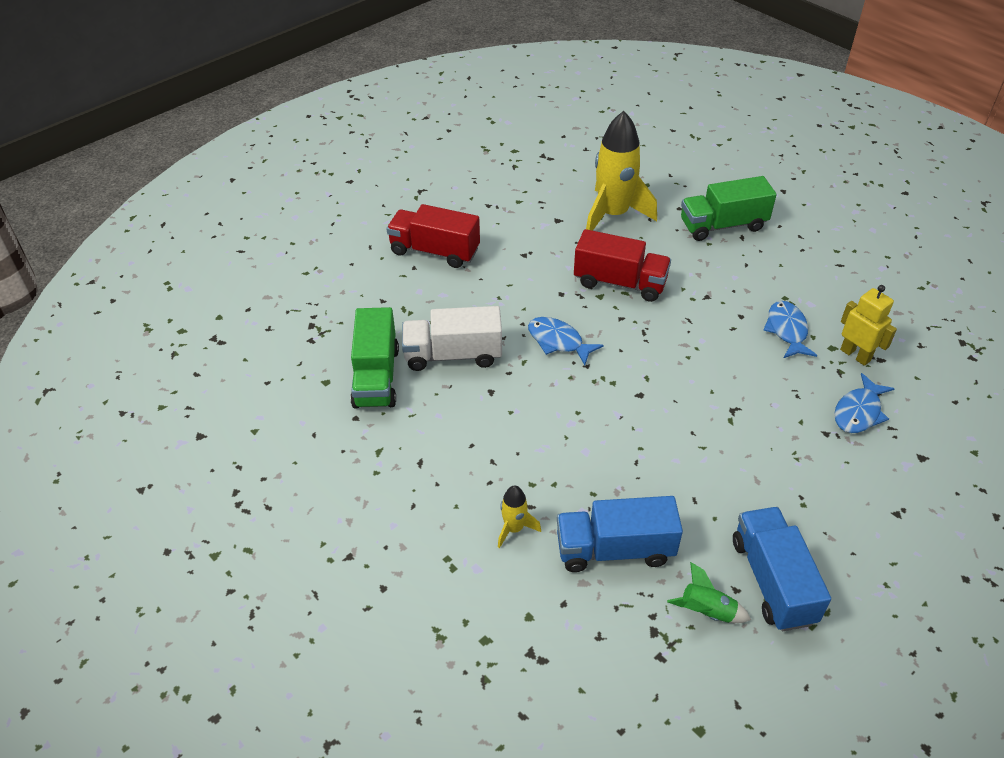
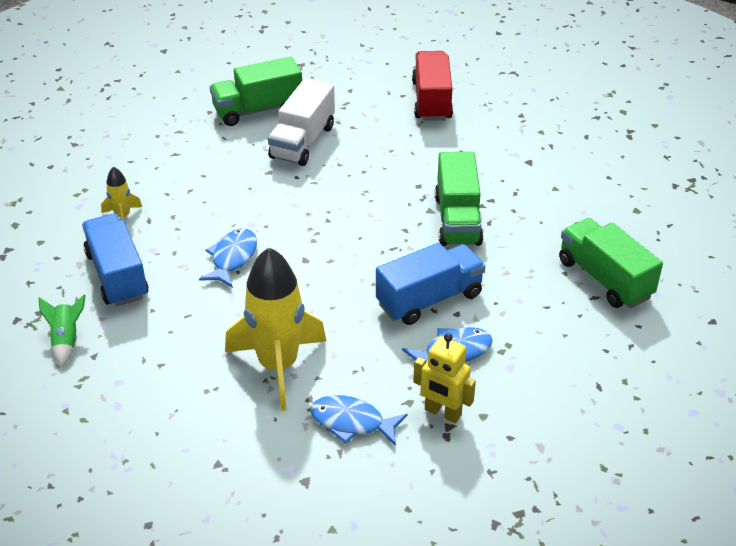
camera: 70 degrees right, 5 degrees down
(453, 355) = (302, 142): white truck -> white truck turned 135 degrees counterclockwise
(558, 341) = (351, 197): blue fish -> blue fish (232, 258)
(613, 215) = (564, 196): yellow rocket -> yellow rocket (278, 366)
(620, 283) = (457, 220): red truck -> green truck
(772, 581) = (109, 378): blue truck -> blue truck (429, 299)
(855, 355) = (442, 413): yellow robot -> yellow robot turned 90 degrees clockwise

